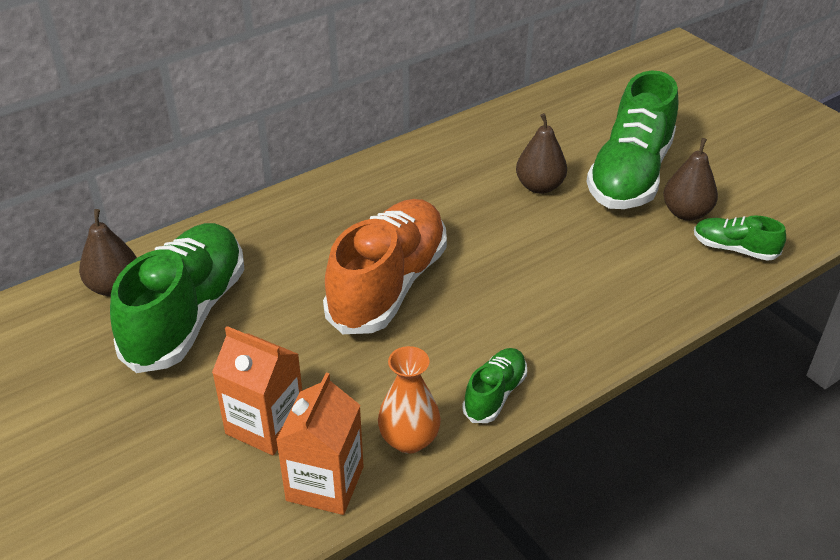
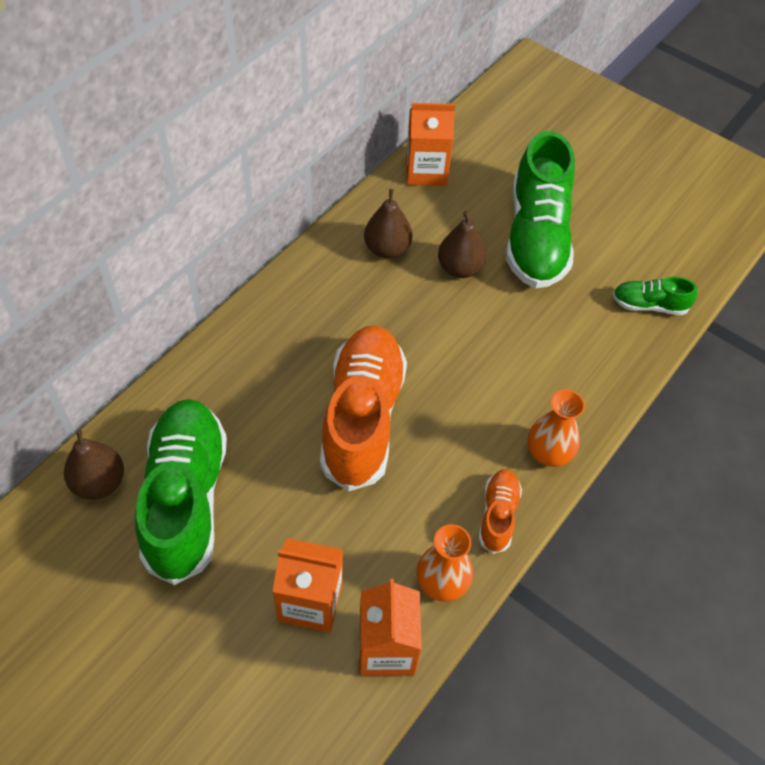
camera: 20 degrees left, 15 degrees up
(495, 394) = (498, 515): green shoe -> orange shoe
(536, 109) = (426, 171): none -> orange carton
(572, 352) = (548, 453): none -> orange vase
(686, 213) = (597, 272): brown pear -> brown pear (387, 249)

